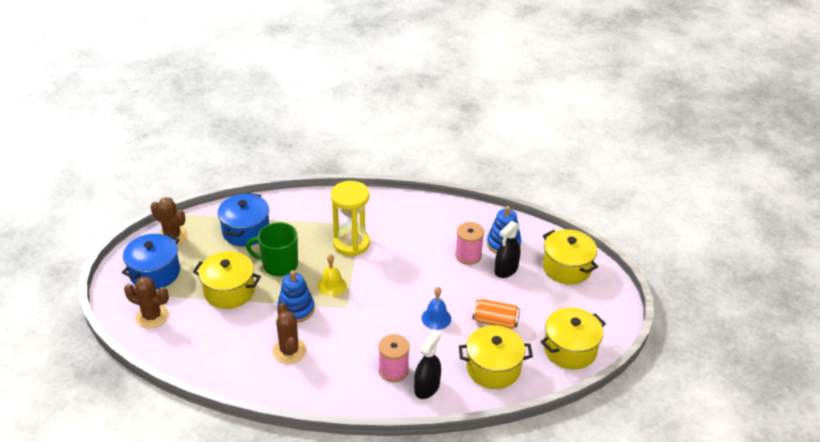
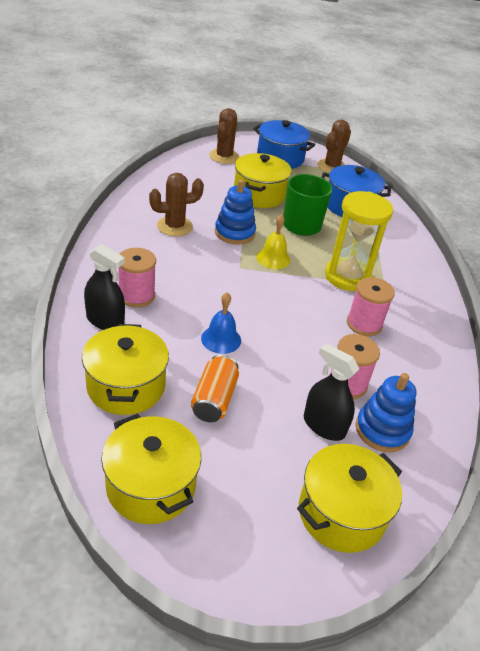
camera: 85 degrees right, 0 degrees up
(406, 240) = (364, 324): none -> pink spool

